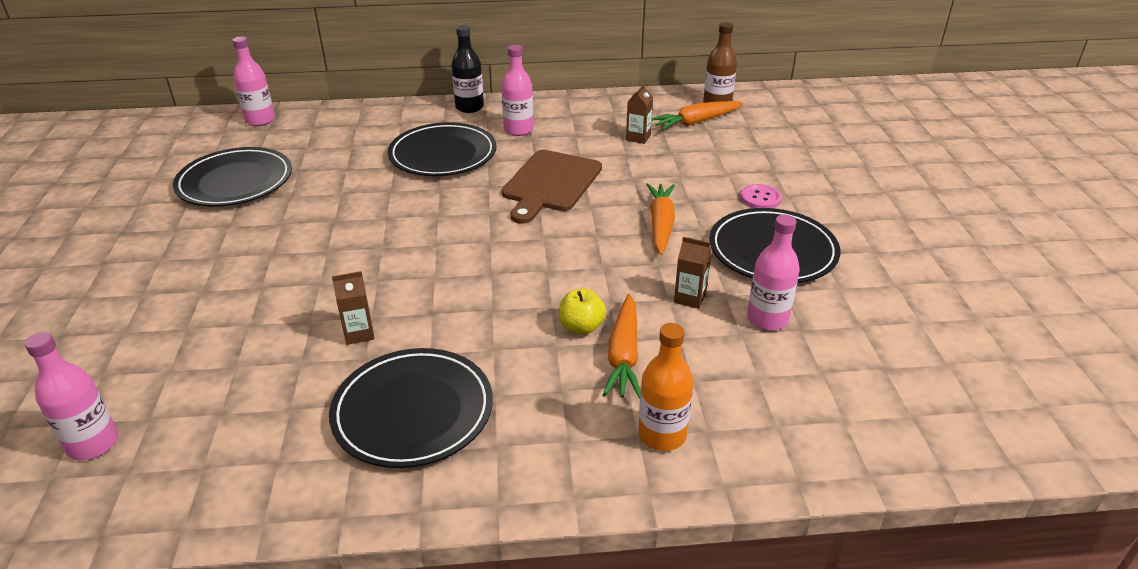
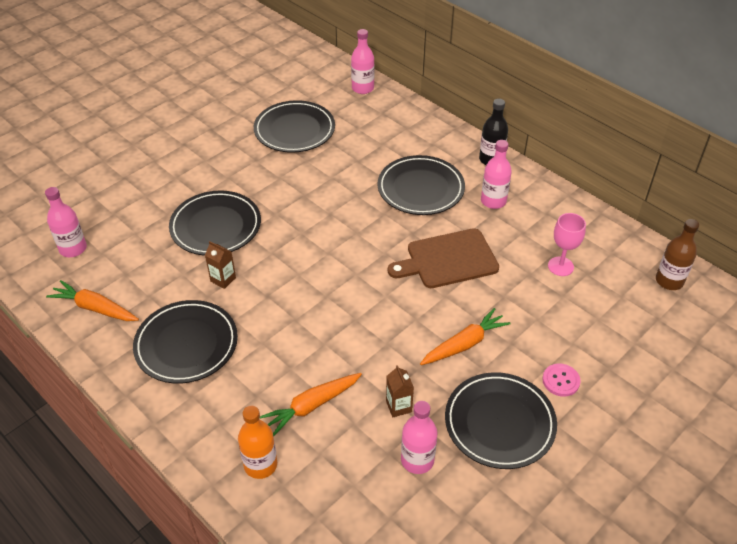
camera: 50 degrees right, 10 degrees up
(272, 300) = (216, 226): none -> black plate
(581, 327) = (318, 370): yellow apple -> none
(638, 138) = (560, 266): brown carton -> pink goblet
(696, 122) = (625, 284): orange carrot -> orange carrot (95, 308)

